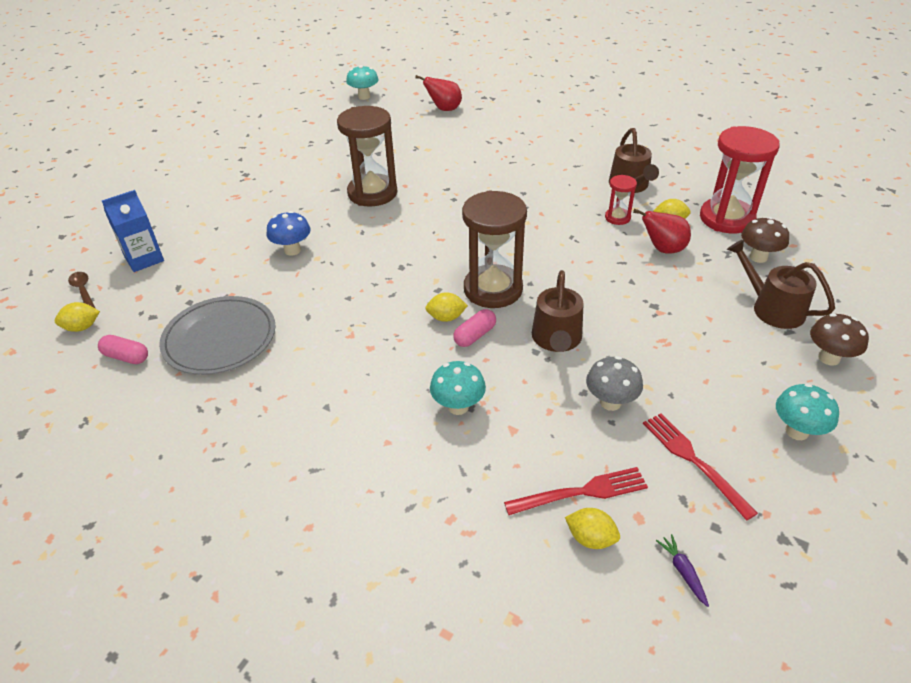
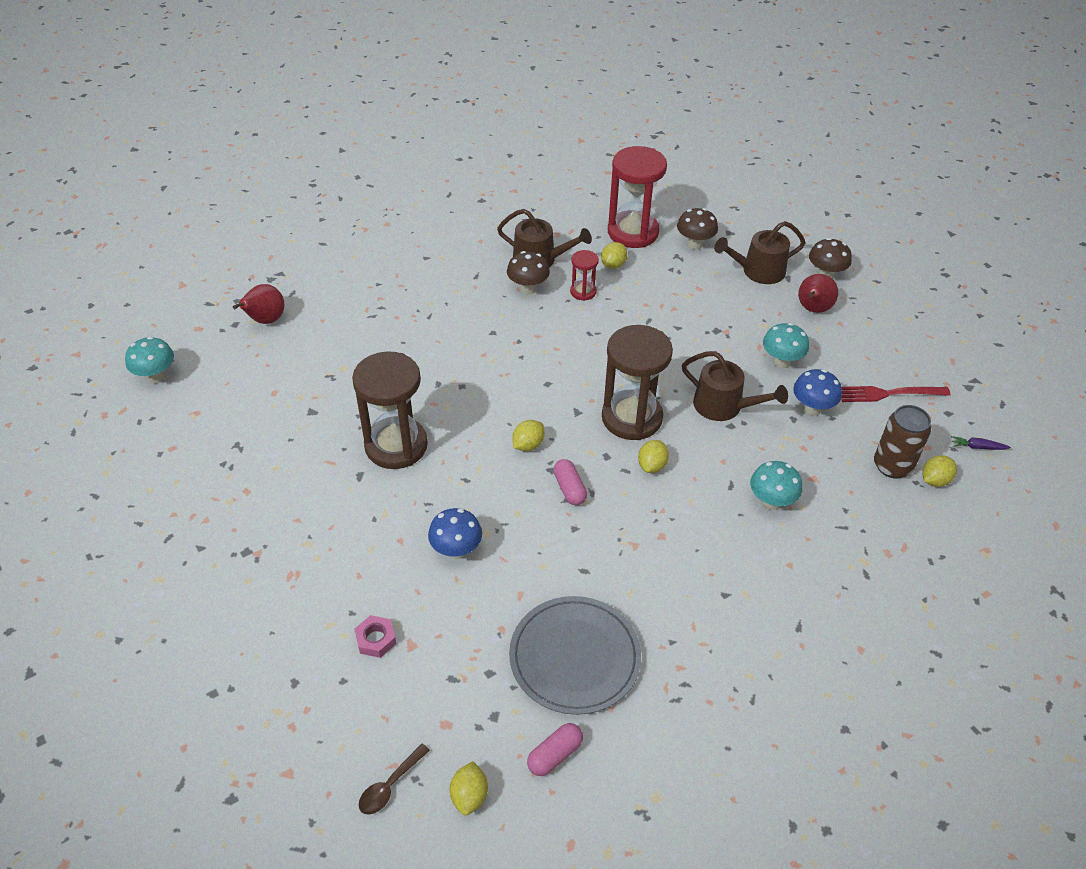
camera: 65 degrees left, 5 degrees up
(83, 291) = (390, 785): brown spoon -> brown spoon turned 45 degrees counterclockwise
(144, 259) = (366, 704): blue carton -> none
(198, 244) = (376, 639): none -> pink nut
(418, 247) = (528, 445): none -> yellow lemon
(475, 335) = (688, 456): pink capsule -> pink capsule (569, 488)
(582, 492) = (892, 466): red fork -> brown can
(590, 191) = (528, 288): none -> brown mushroom
(610, 402) = (812, 408): grey mushroom -> blue mushroom
(663, 249) = (648, 288): red pear -> red pear (812, 309)
(797, 431) = (885, 330): turquoise mushroom -> turquoise mushroom (781, 361)

